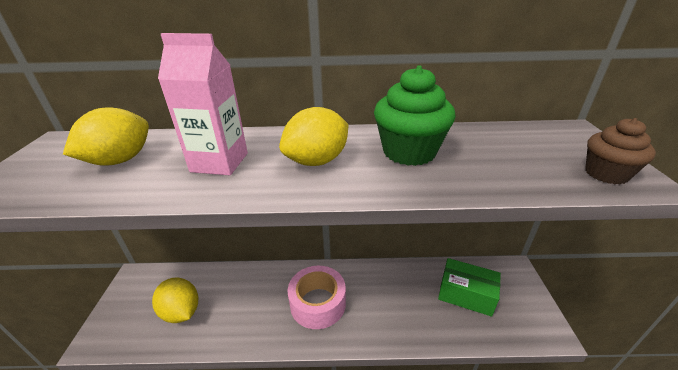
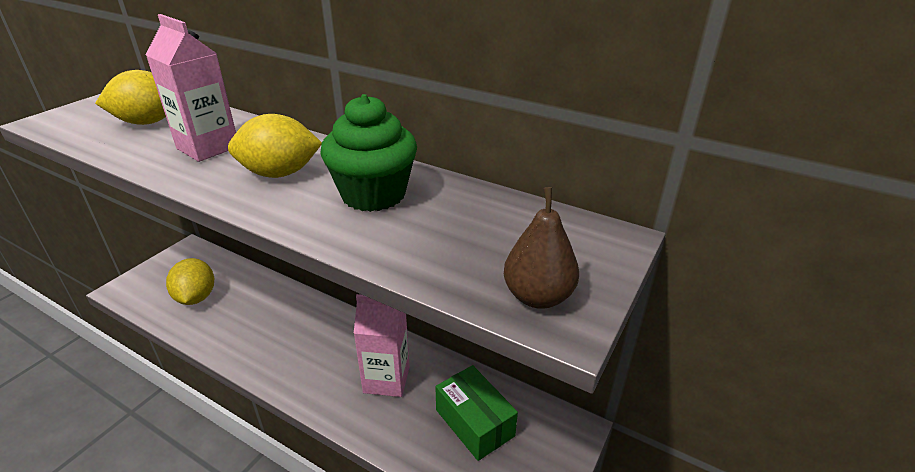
camera: 30 degrees right, 0 degrees up
(318, 303) = (311, 349): pink tape -> none
(389, 297) = (386, 379): none -> pink carton
(606, 174) = (538, 297): brown cupcake -> brown pear

